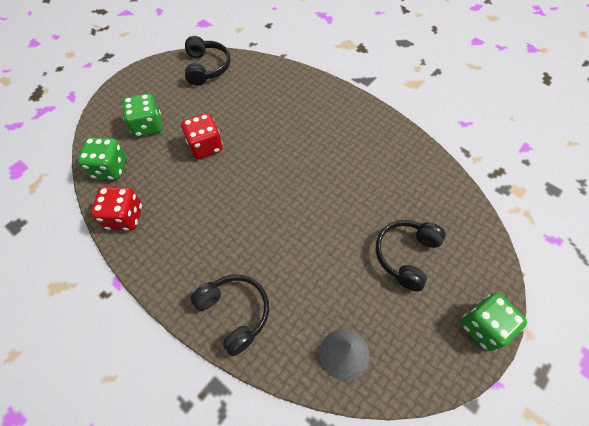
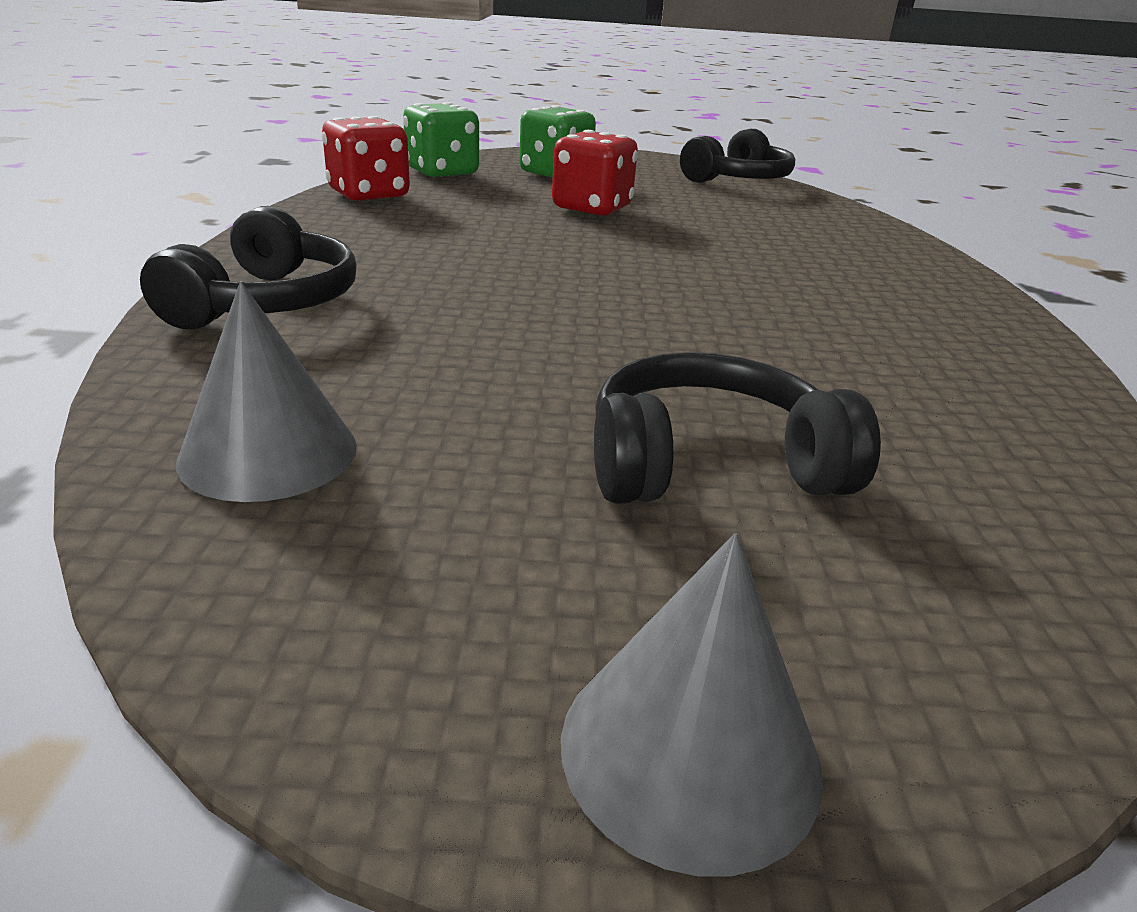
camera: 50 degrees right, 30 degrees down
(483, 326) = (690, 750): green dice -> grey cone

